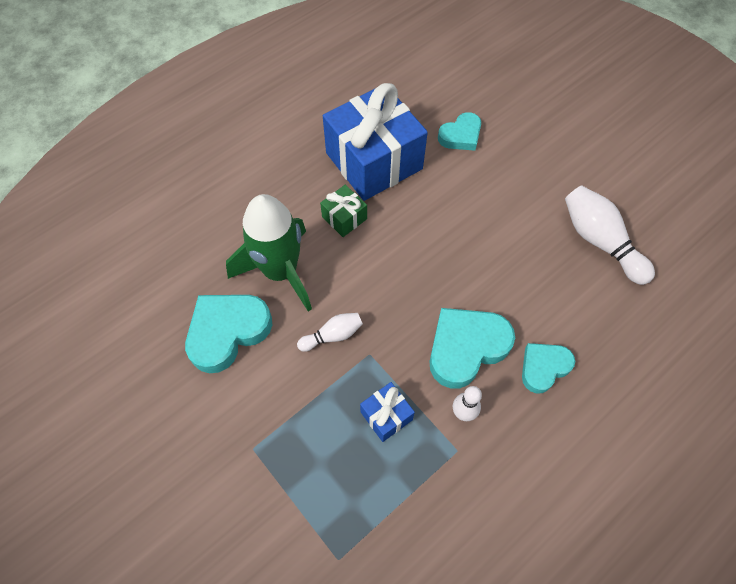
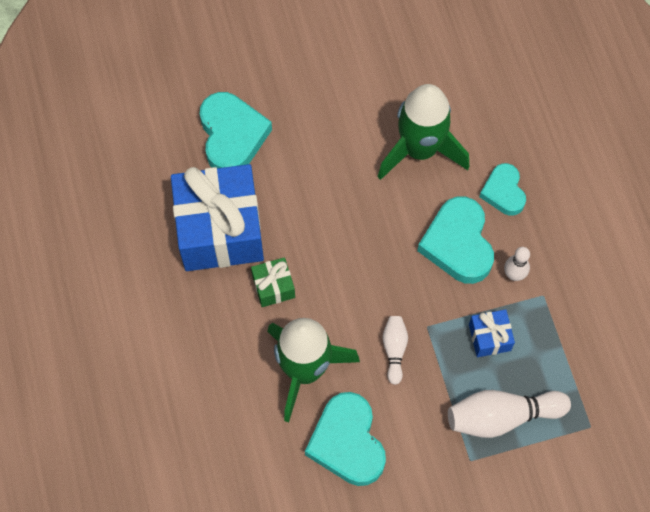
camera: 65 degrees left, 5 degrees up
(461, 135) = (232, 136): turquoise heart -> turquoise heart, size x1.62
(539, 277) = (419, 149): none -> green rocket
(600, 241) = (409, 81): white bowling pin -> white bowling pin (502, 416)

